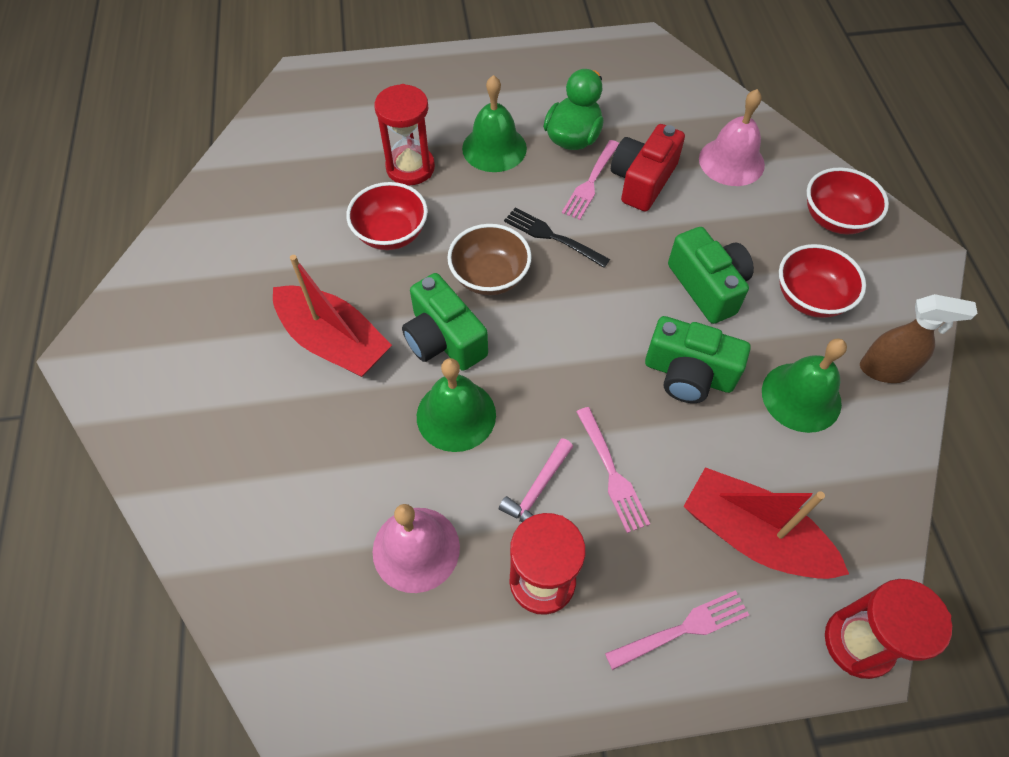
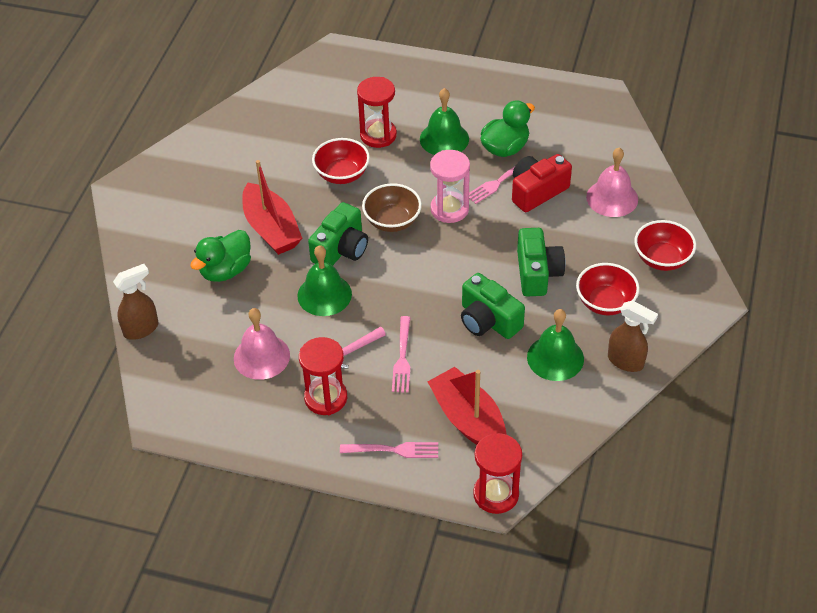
camera: 25 degrees right, 10 degrees down
(211, 574) = (141, 329): none -> brown spray bottle
(298, 428) = (226, 270): none -> green duck
(444, 339) = (341, 249): green camera -> green camera turned 135 degrees counterclockwise
(552, 237) = (449, 209): black fork -> pink hourglass

